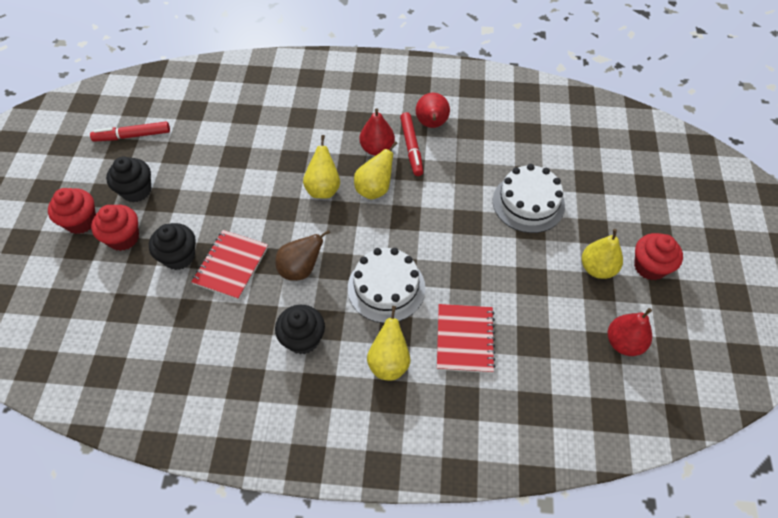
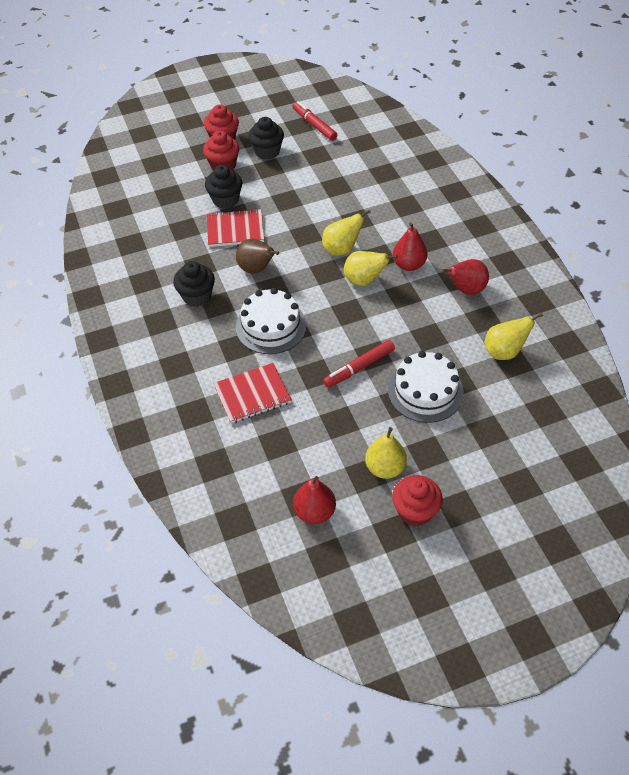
camera: 65 degrees right, 5 degrees down
(389, 362) = (205, 354): yellow pear -> yellow pear (504, 352)
(411, 147) = (428, 286): red marker -> red marker (359, 368)

